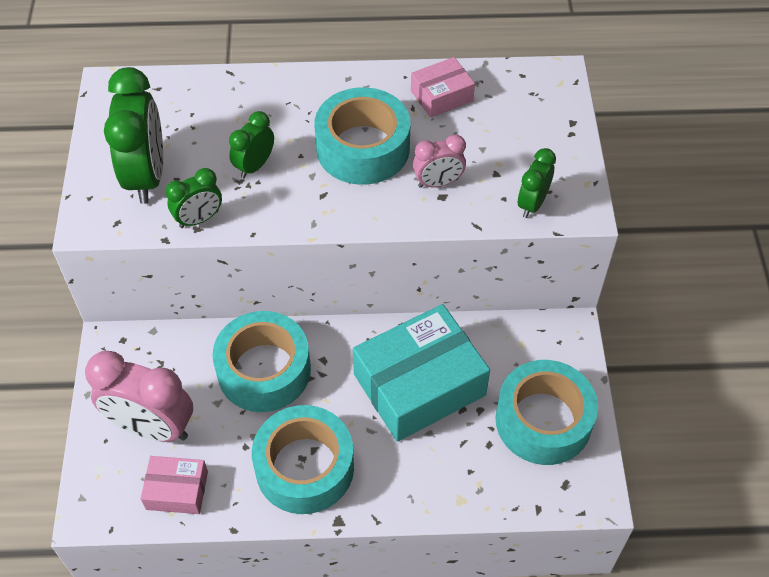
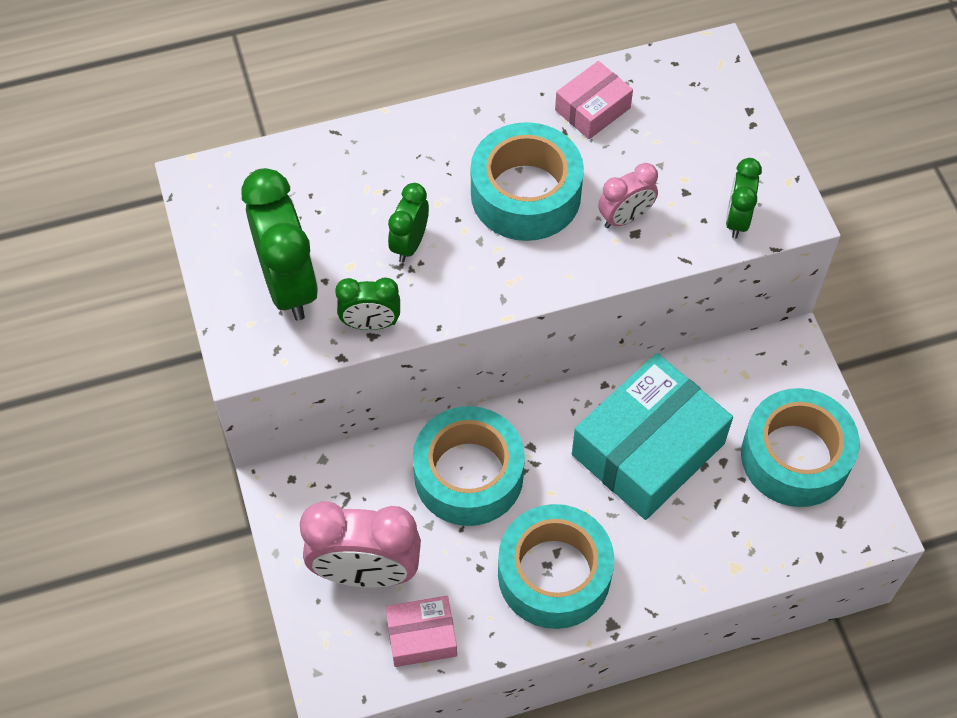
camera: 15 degrees left, 5 degrees up
(199, 219) = (370, 323): green clock -> green clock turned 45 degrees clockwise

